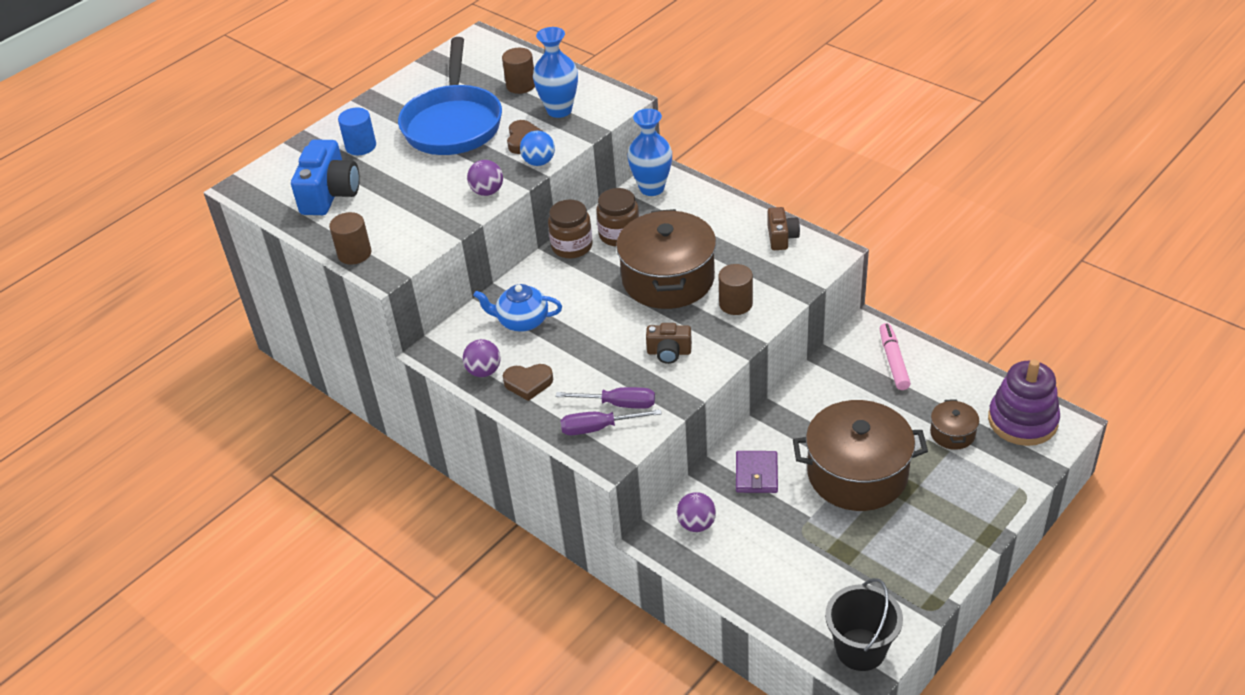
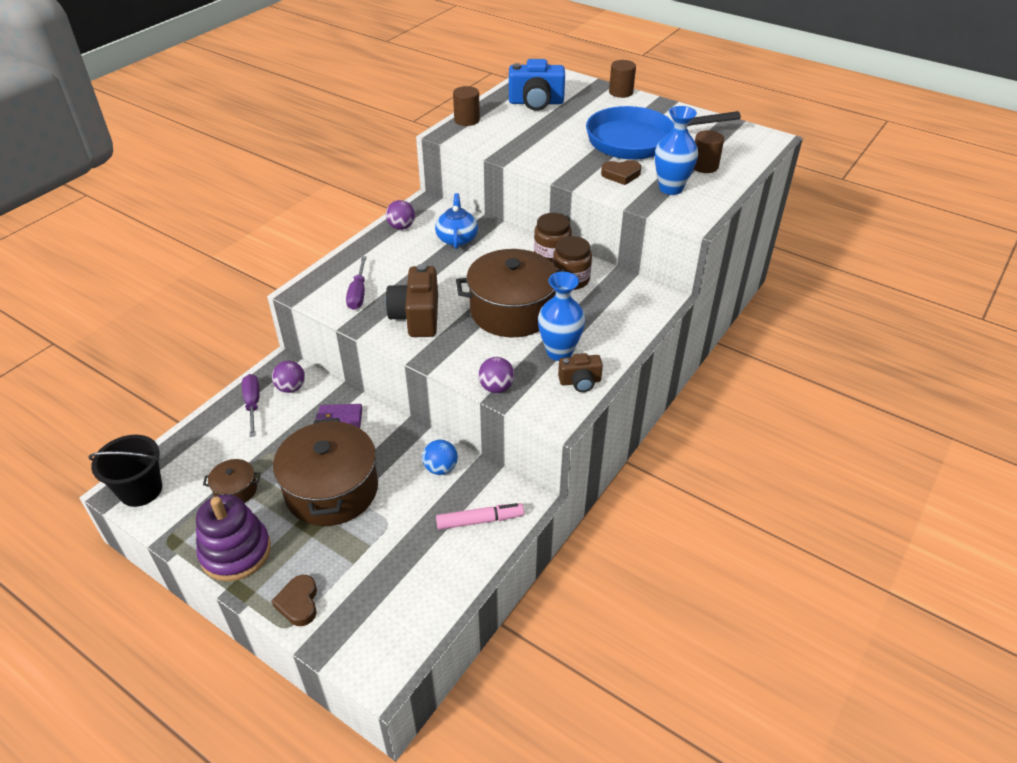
camera: 80 degrees right, 0 degrees up
(361, 146) = (598, 106): blue cylinder -> none
(487, 191) = (546, 165): purple ball -> purple ball (496, 387)
(528, 383) = (386, 248): brown heart -> brown heart (298, 603)
(539, 162) = (590, 185): blue ball -> blue ball (441, 468)
(598, 428) = (333, 285): purple screwdriver -> purple screwdriver (253, 404)
(652, 188) = (642, 294): blue vase -> blue vase (559, 352)
(669, 352) = (417, 317): brown camera -> brown camera, size x1.75
(735, 304) = (479, 353): brown cylinder -> brown cylinder (621, 92)
(952, 433) = (376, 567): brown pot -> brown pot (236, 490)
(1022, 421) = (390, 632): purple stacking toy -> purple stacking toy (236, 552)

